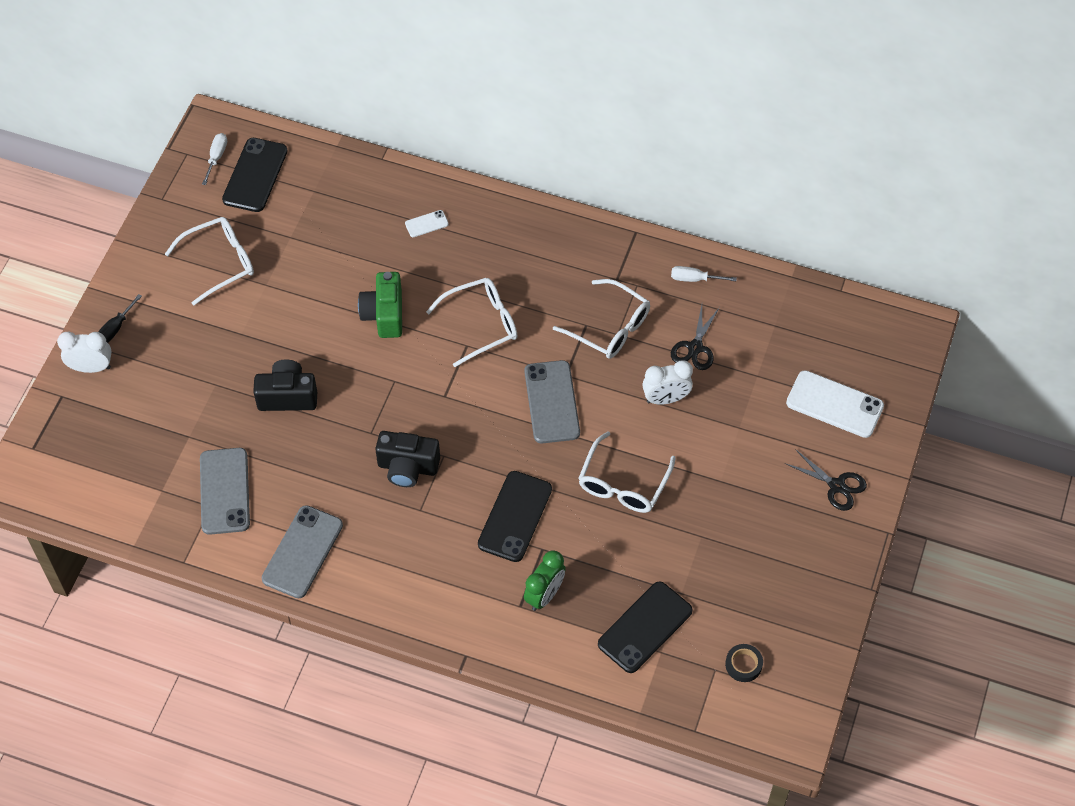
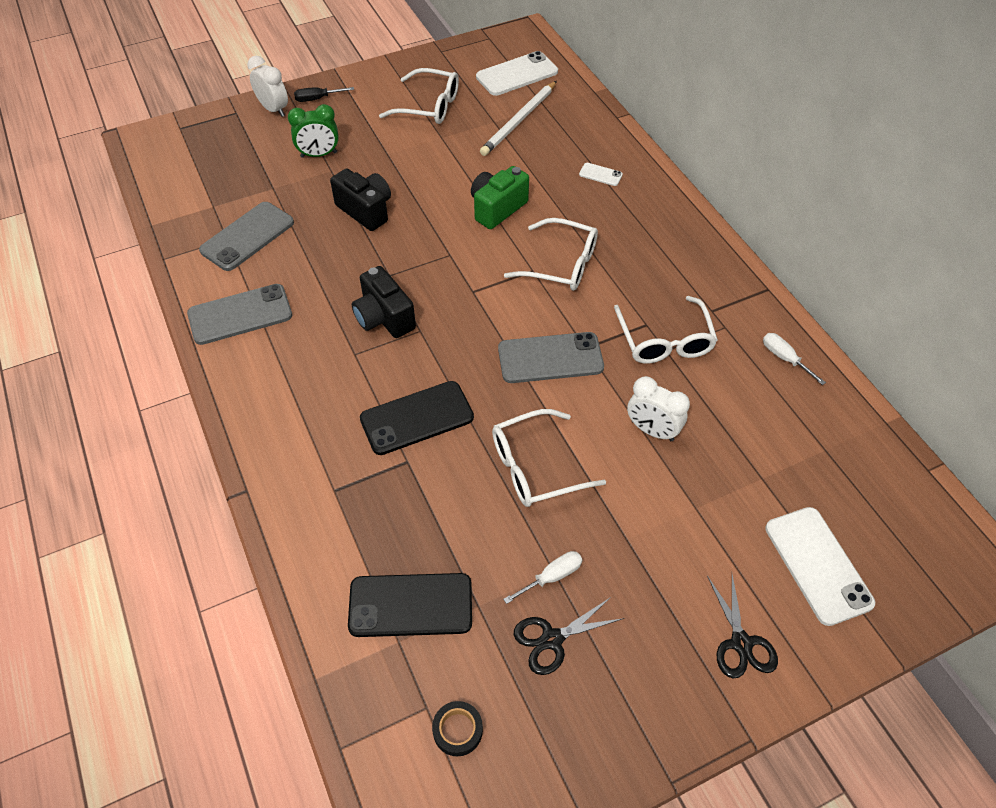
camera: 45 degrees right, 5 degrees down
(216, 157) = (505, 51): white screwdriver -> white screwdriver (552, 577)
(255, 175) = (517, 74): black phone -> white phone
(309, 221) = (519, 121): none -> white pencil
(544, 595) = (363, 499): green clock -> green clock (319, 155)
(551, 402) = (550, 358): grey phone -> grey phone turned 45 degrees clockwise
(695, 348) = (725, 411): black scissors -> black scissors (551, 639)

